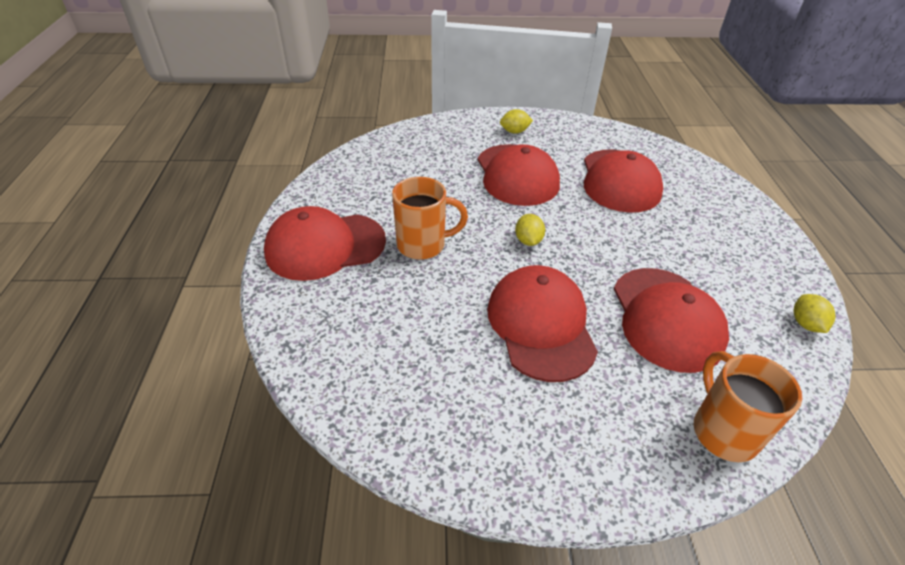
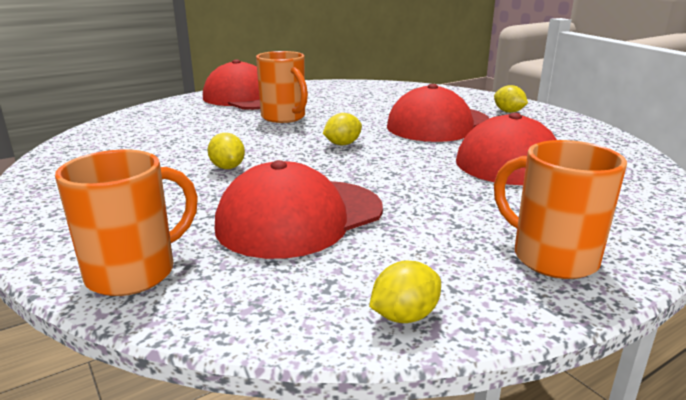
camera: 60 degrees right, 20 degrees down
(541, 325) = (227, 167): red cap -> yellow lemon
(758, 243) = (551, 257): none -> orange mug

